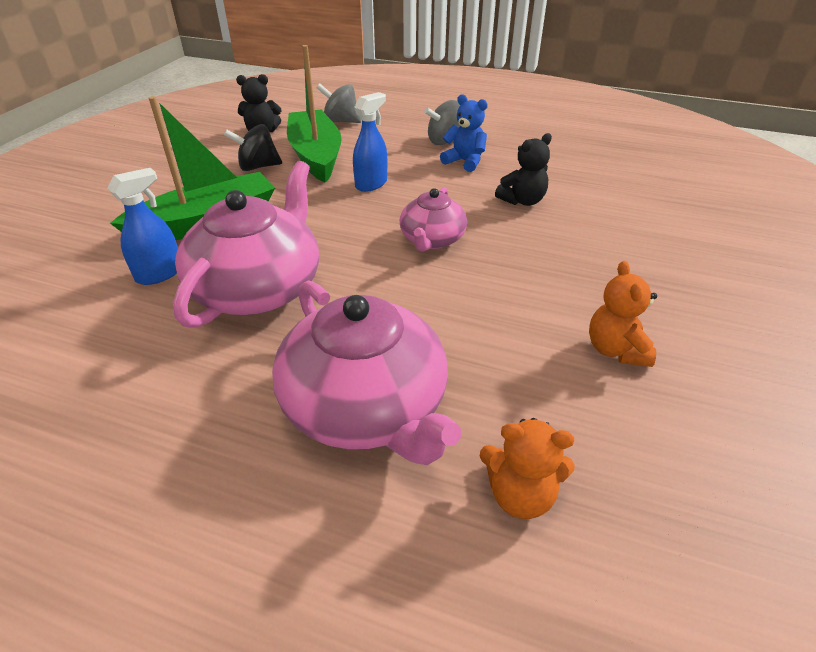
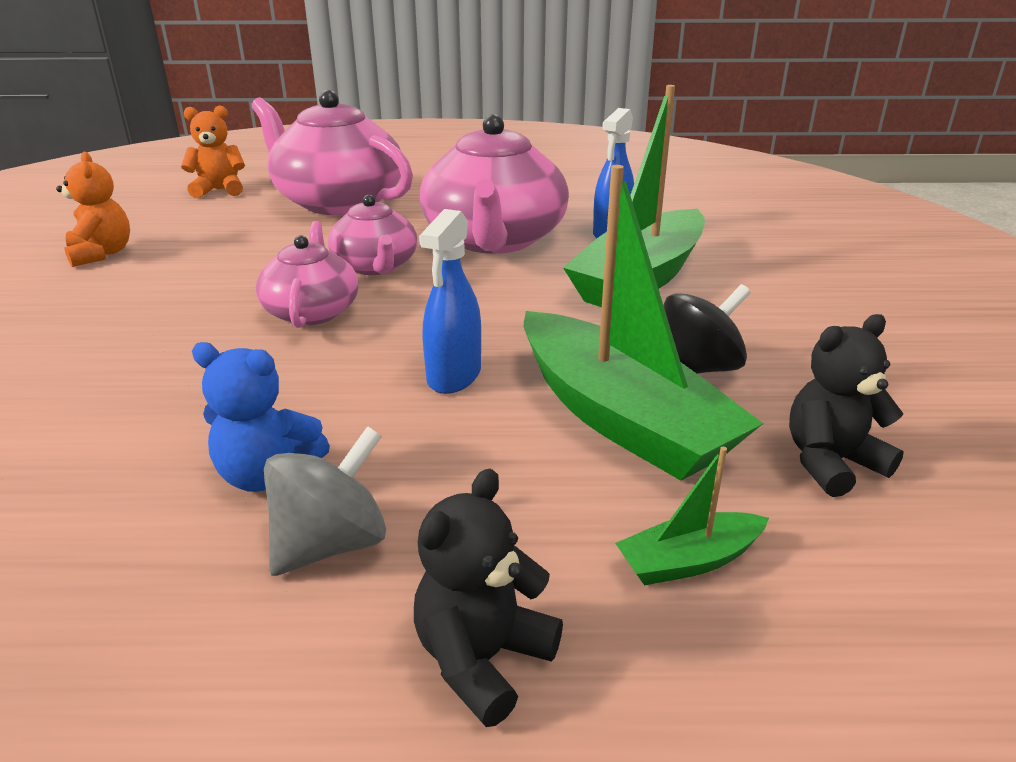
camera: 160 degrees right, 10 degrees down
(341, 121) = (688, 561): grey spinning top -> green boat
(373, 275) = (376, 266): none -> pink teapot
(522, 201) = (149, 397): black teddy bear -> black teddy bear (482, 659)

